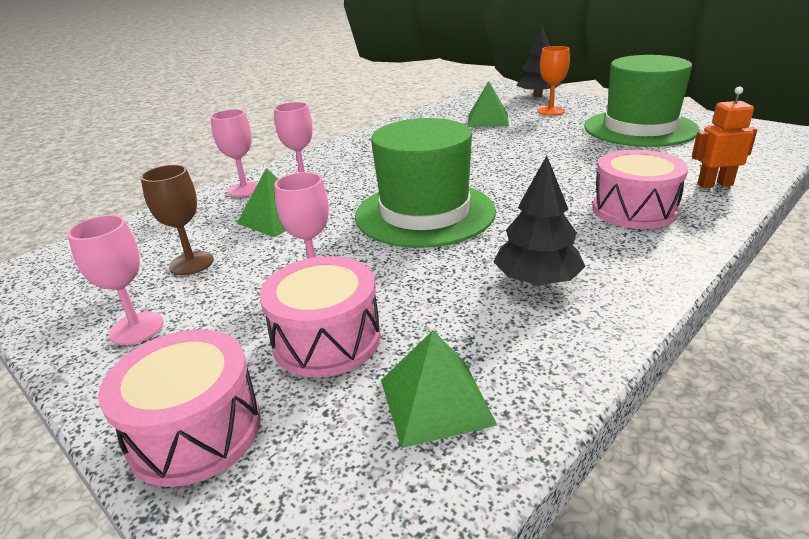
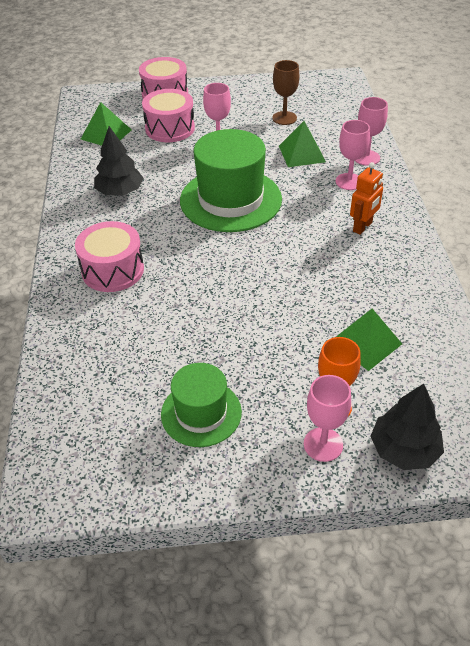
camera: 130 degrees right, 15 degrees up
(136, 328) = (244, 96): pink goblet -> pink goblet (323, 444)
(640, 128) = (201, 413): green hat -> green hat, size x0.59
(714, 184) = (76, 333): orange robot -> orange robot (362, 227)

